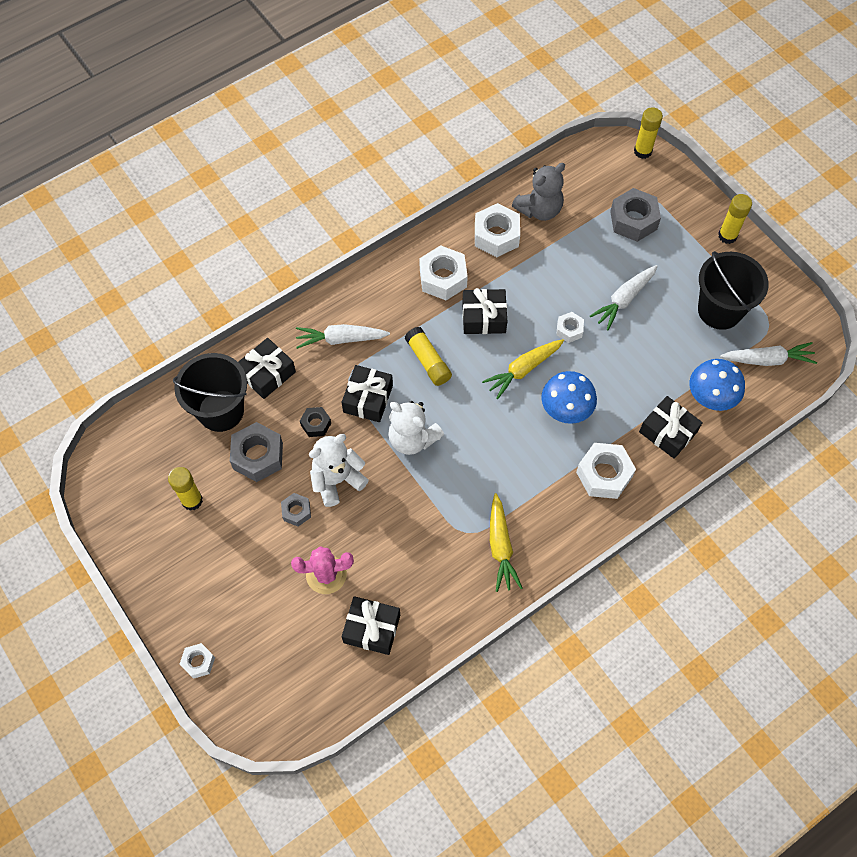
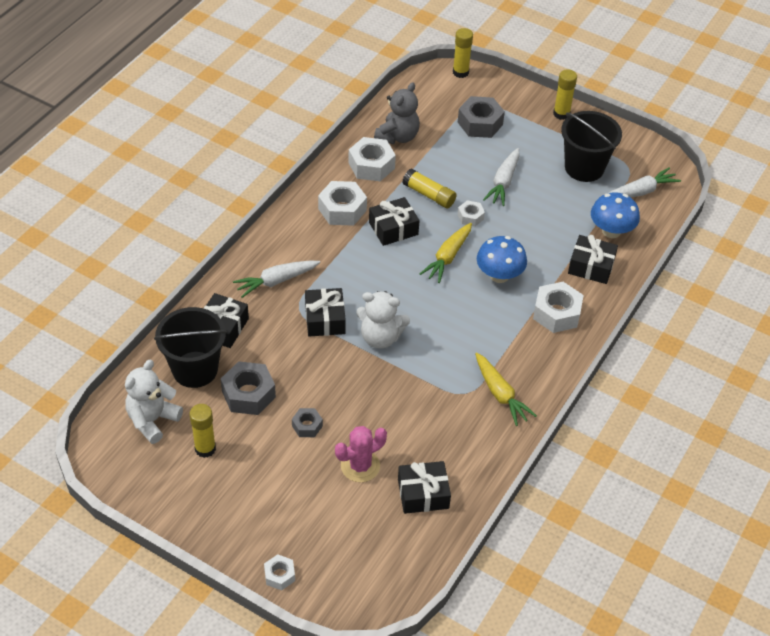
camera: 25 degrees left, 15 degrees down
(316, 424) = (288, 353): black nut -> none
(337, 480) = (330, 390): white teddy bear -> white teddy bear (152, 420)
(428, 361) = (362, 275): yellow glue stick -> yellow glue stick (429, 195)

